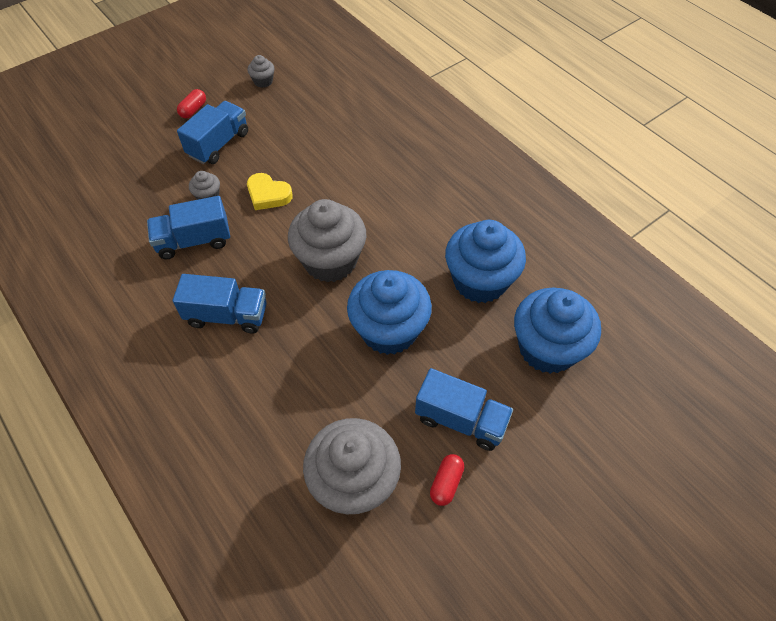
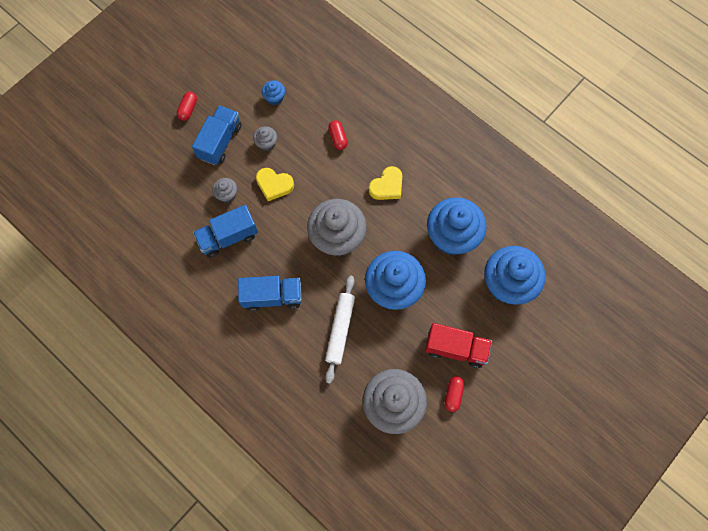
camera: 10 degrees left, 15 degrees up
(263, 81) = (239, 69): grey cupcake -> grey cupcake (266, 143)
(295, 112) = (274, 98): none -> blue cupcake
(305, 369) = (340, 330): none -> white rolling pin
(358, 158) = (338, 138): none -> red capsule
(407, 214) = (387, 186): none -> yellow heart
(460, 420) = (455, 348): blue truck -> red truck

